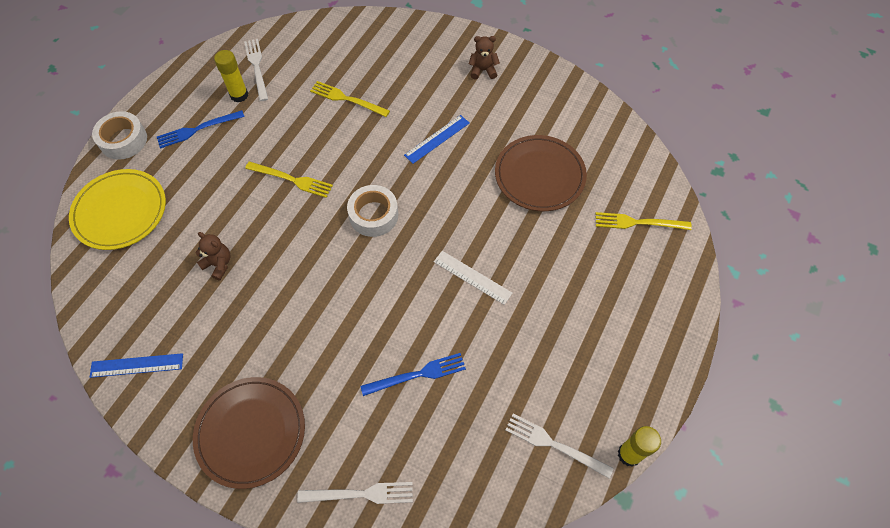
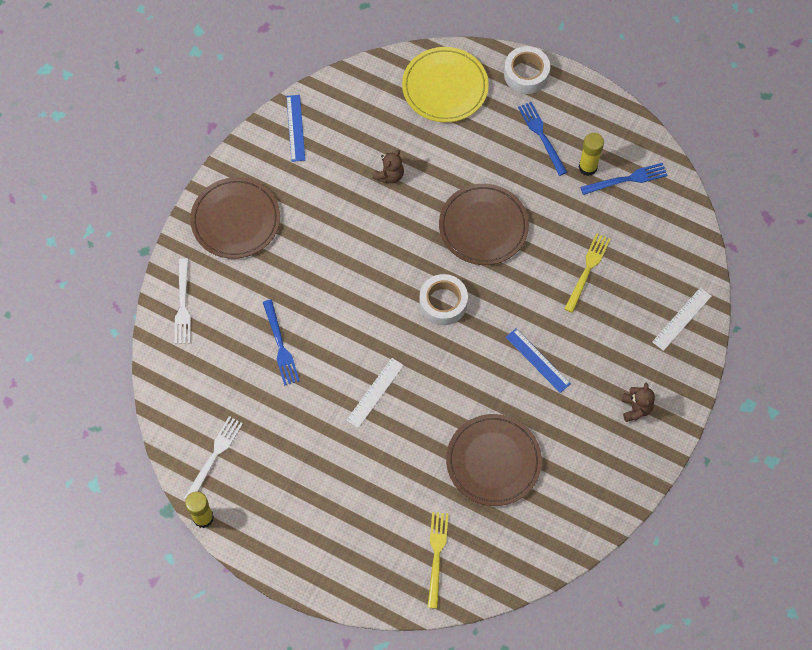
camera: 90 degrees right, 5 degrees up
(257, 67) = (626, 179): white fork -> blue fork
(291, 179) = (483, 226): yellow fork -> brown plate
(399, 36) = (681, 319): none -> white ruler

